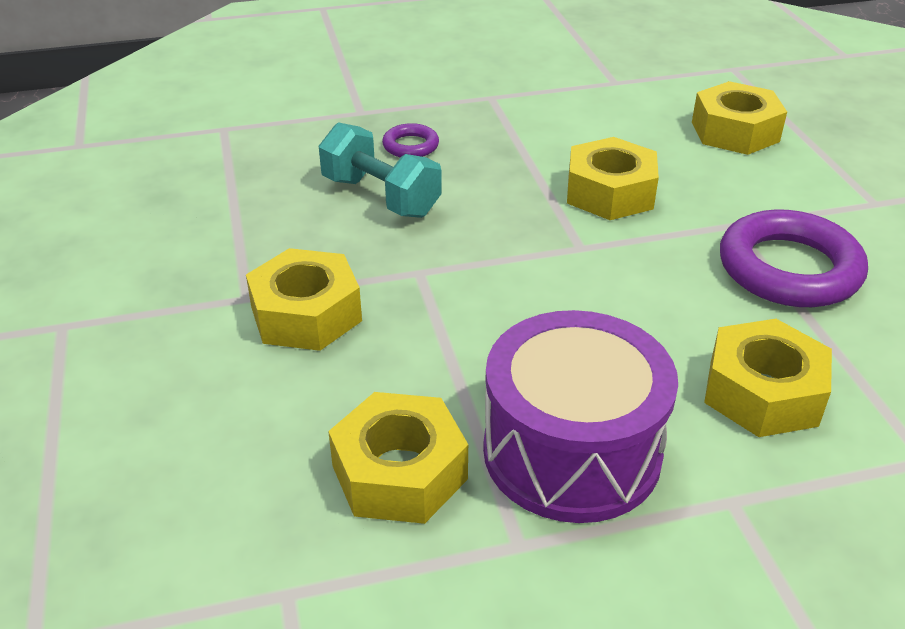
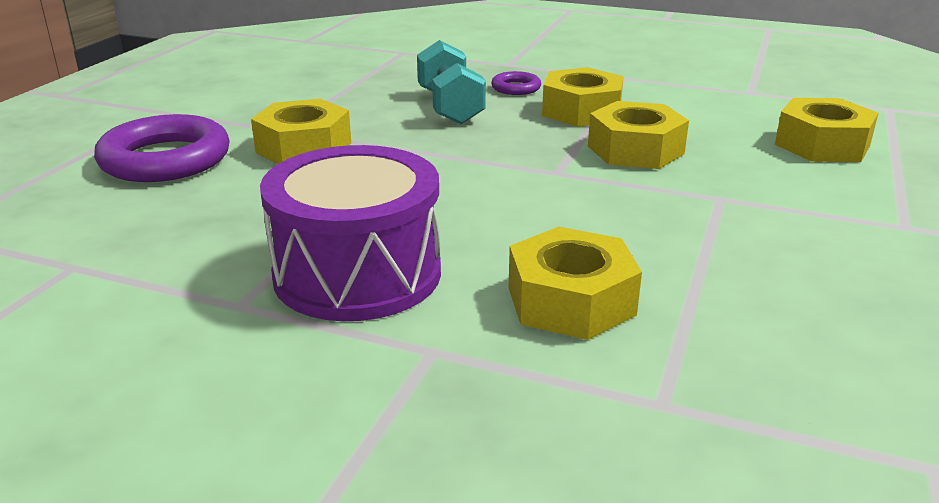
camera: 35 degrees right, 10 degrees down
(399, 472) = (228, 239): yellow nut -> yellow nut (581, 111)
(789, 269) = (730, 239): purple ring -> purple ring (165, 159)

